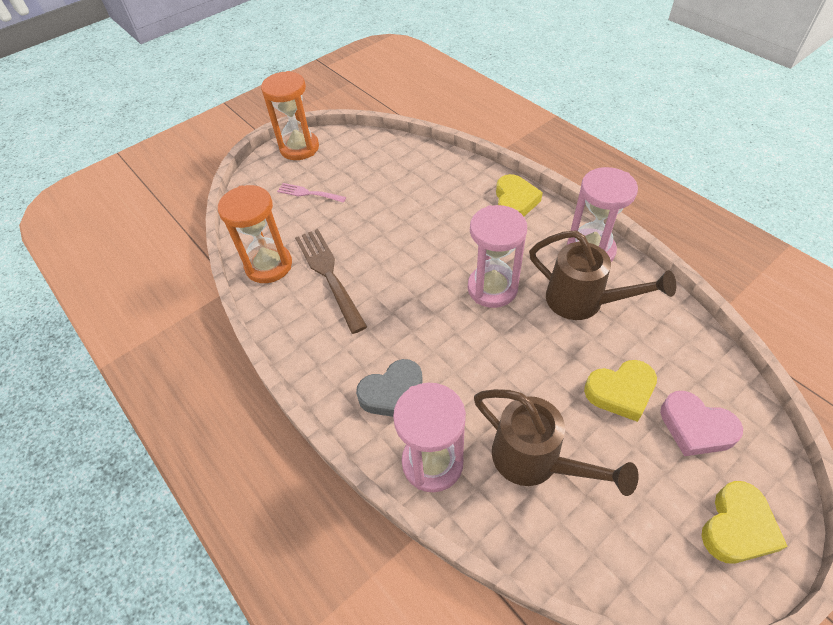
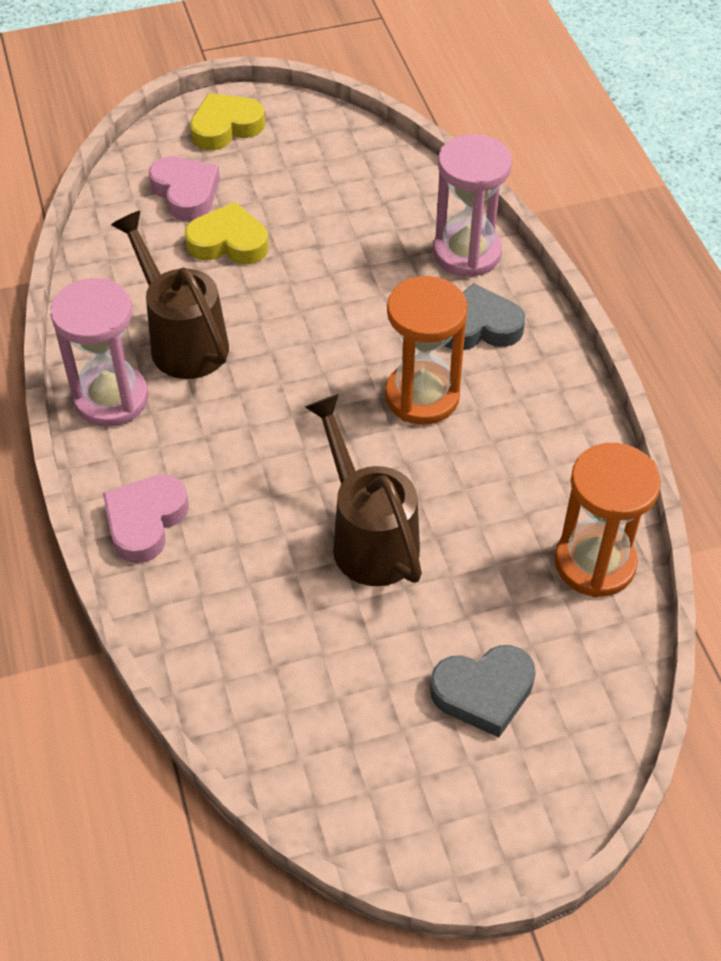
camera: 160 degrees left, 0 degrees up
(299, 148) = (466, 838): orange hourglass -> orange hourglass (422, 396)
(309, 193) = (483, 692): pink fork -> grey heart
(329, 275) = (502, 507): brown fork -> none
(492, 288) = (282, 399): pink hourglass -> none
(515, 201) = (145, 521): yellow heart -> pink heart
(535, 461) = (363, 221): brown watering can -> brown watering can (369, 537)

